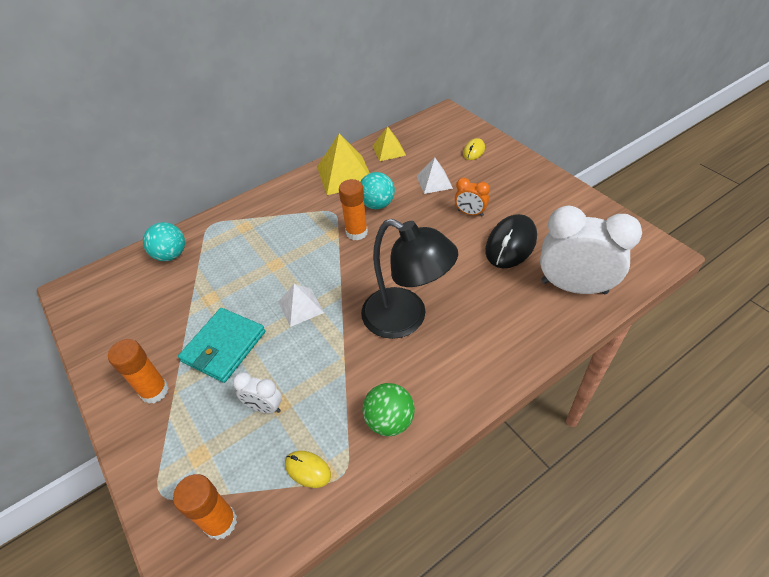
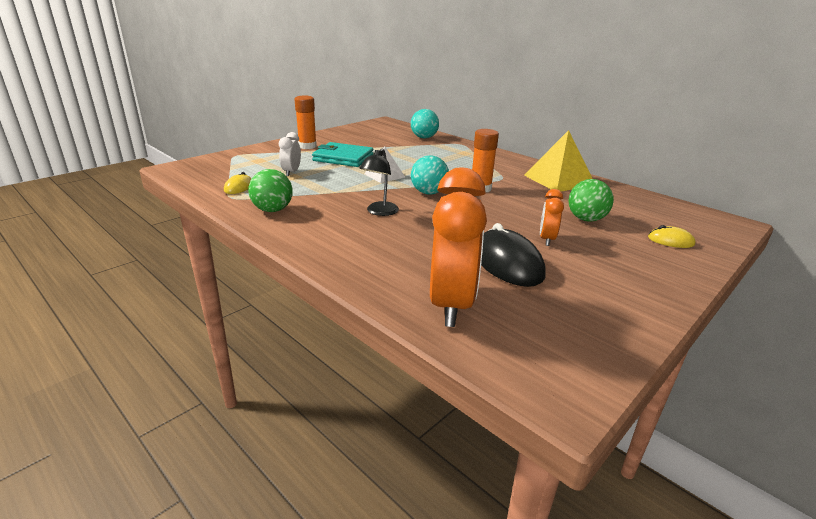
camera: 75 degrees right, 20 degrees down
(220, 522) = (211, 169): orange glue stick -> none
(377, 204) = (526, 195): turquoise ball -> turquoise ball (429, 193)
(389, 150) = (619, 196): yellow pyramid -> none
(406, 319) = (379, 212): black lamp -> black lamp, size x0.52
(434, 182) = (586, 219): white pyramid -> green ball
(511, 244) = (507, 263): black mouse -> black mouse turned 45 degrees clockwise
(574, 287) = (451, 304): white clock -> orange clock

